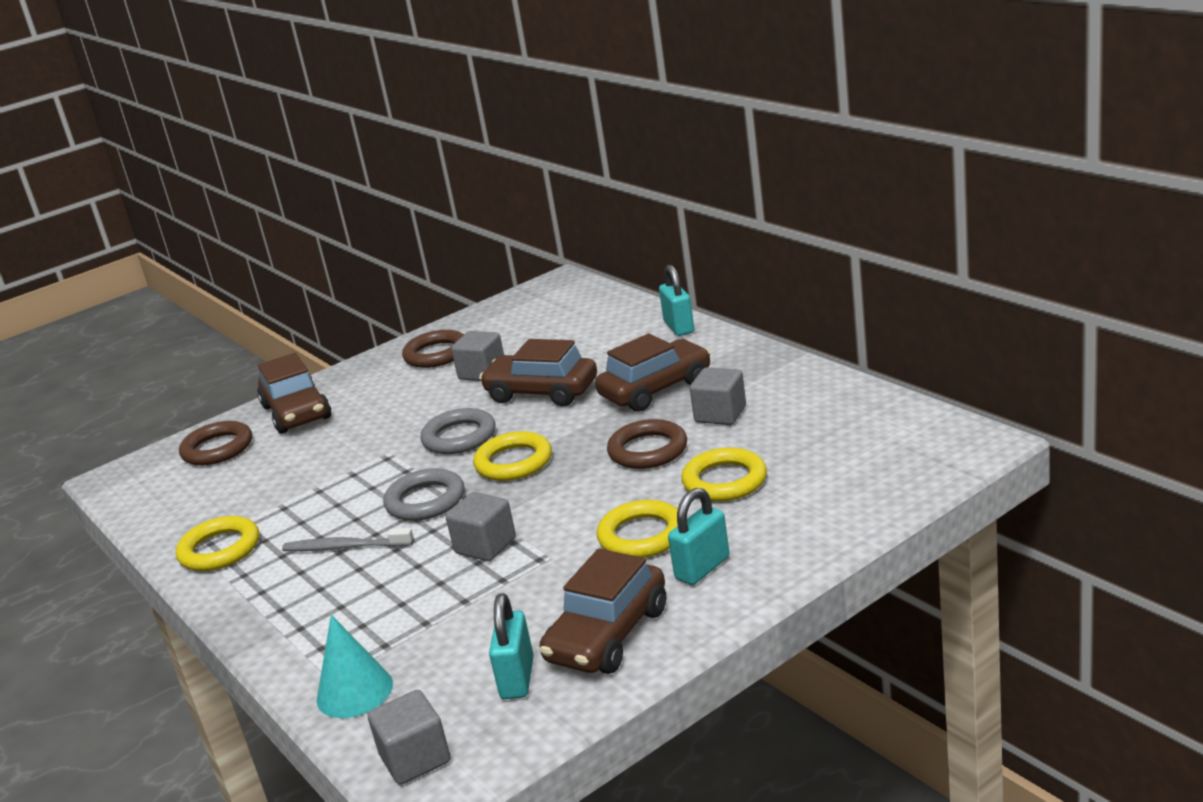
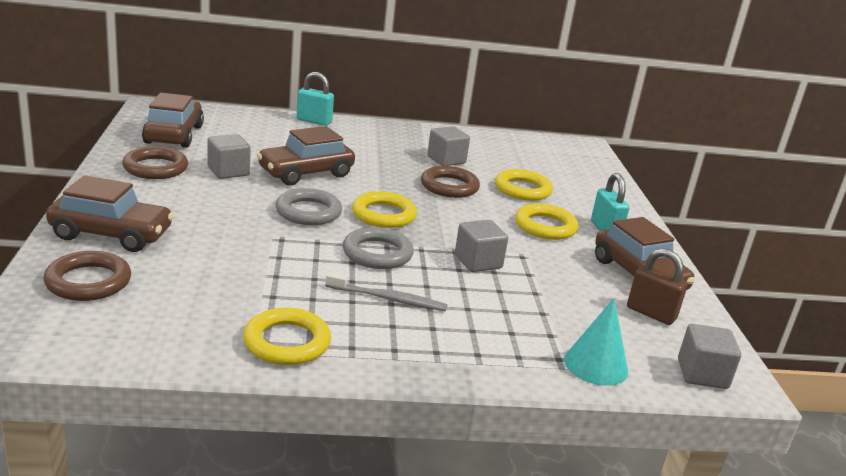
camera: 65 degrees left, 0 degrees up
(345, 547) = (388, 299): grey toothbrush -> grey toothbrush turned 120 degrees counterclockwise
(517, 678) = (651, 313): turquoise padlock -> brown padlock
(656, 389) = (379, 156): brown car -> brown car (174, 135)

